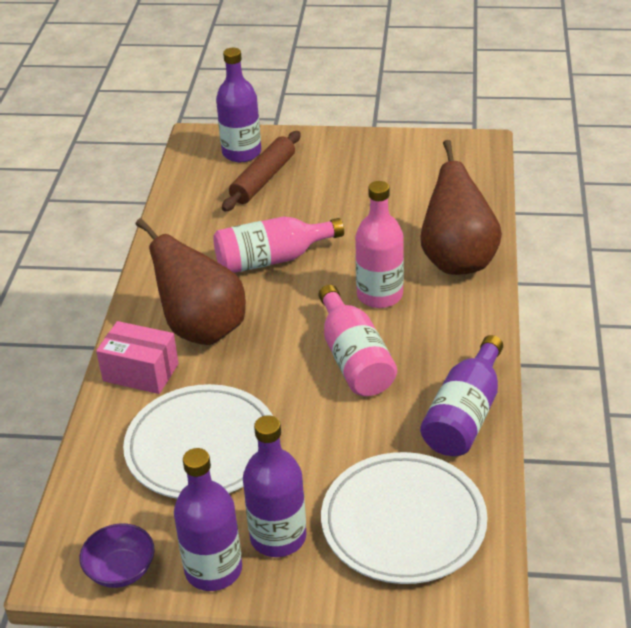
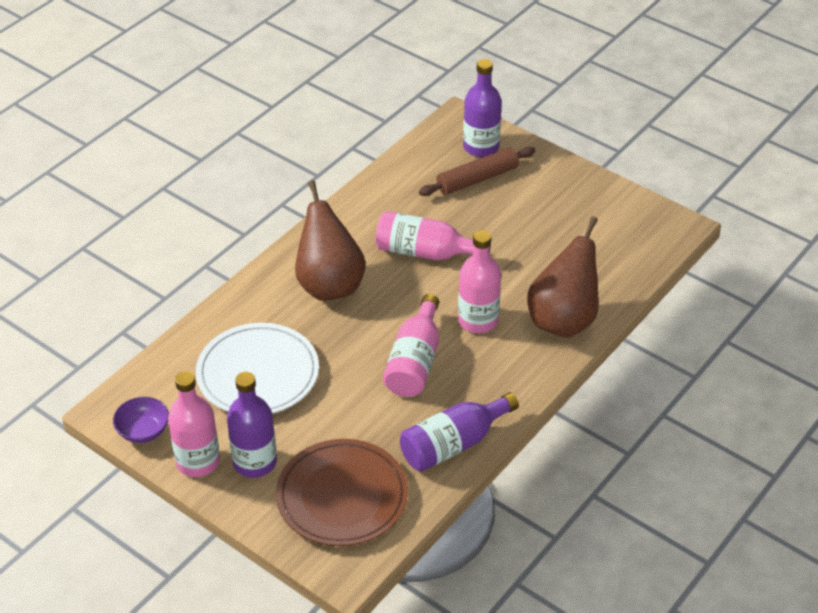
camera: 30 degrees right, 5 degrees up
(141, 372) = (262, 298): pink box -> none
(213, 569) = (198, 461): purple bottle -> pink bottle
(403, 523) = (342, 497): white plate -> brown plate

